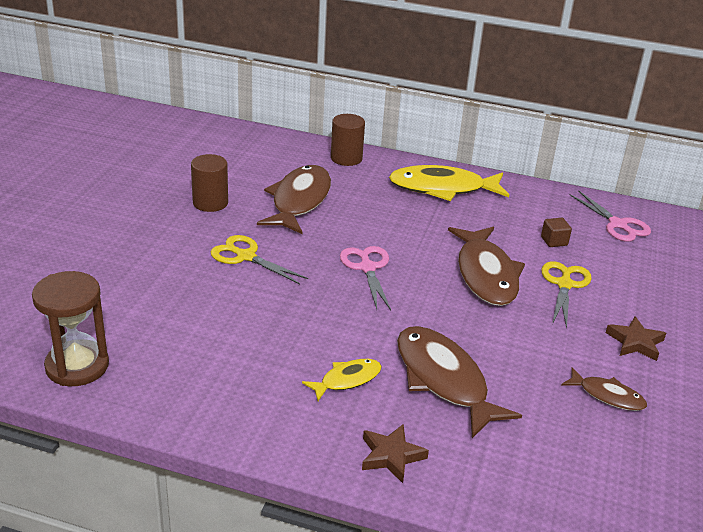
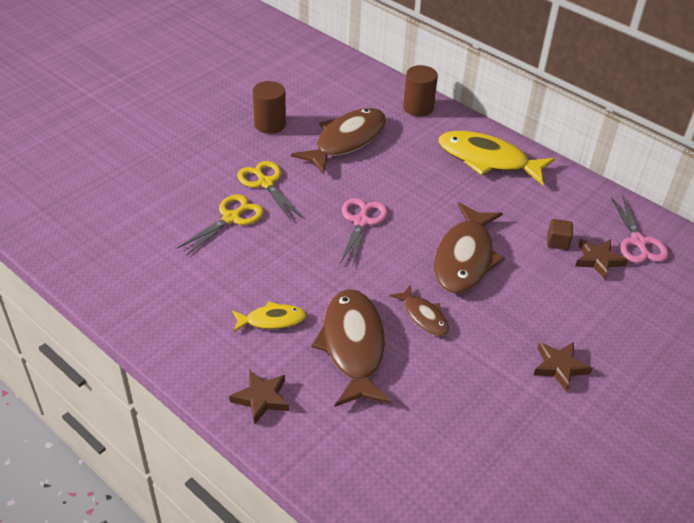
camera: 25 degrees right, 10 degrees up
(77, 366) = (78, 244): brown hourglass -> none
(564, 284) = (534, 289): yellow scissors -> yellow scissors (231, 218)
(598, 247) = (598, 260): none -> brown star
(607, 396) = (491, 409): brown fish -> brown fish (423, 316)

